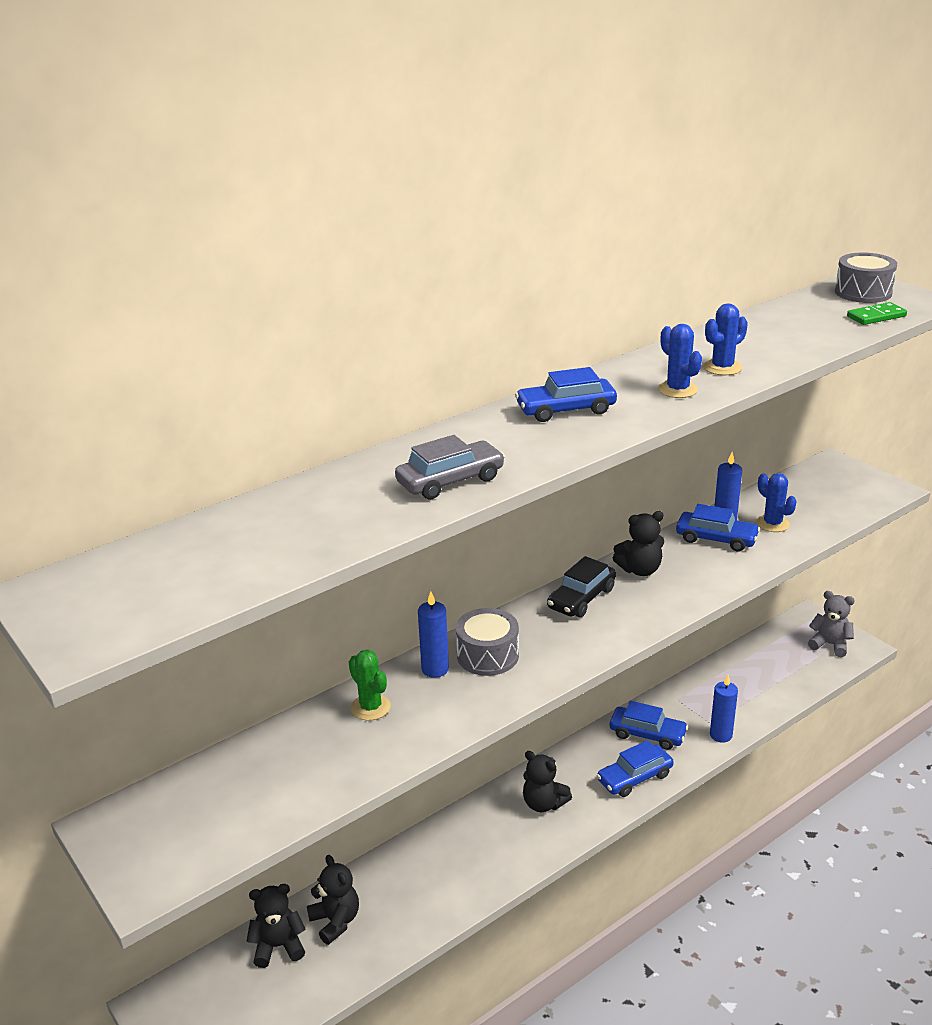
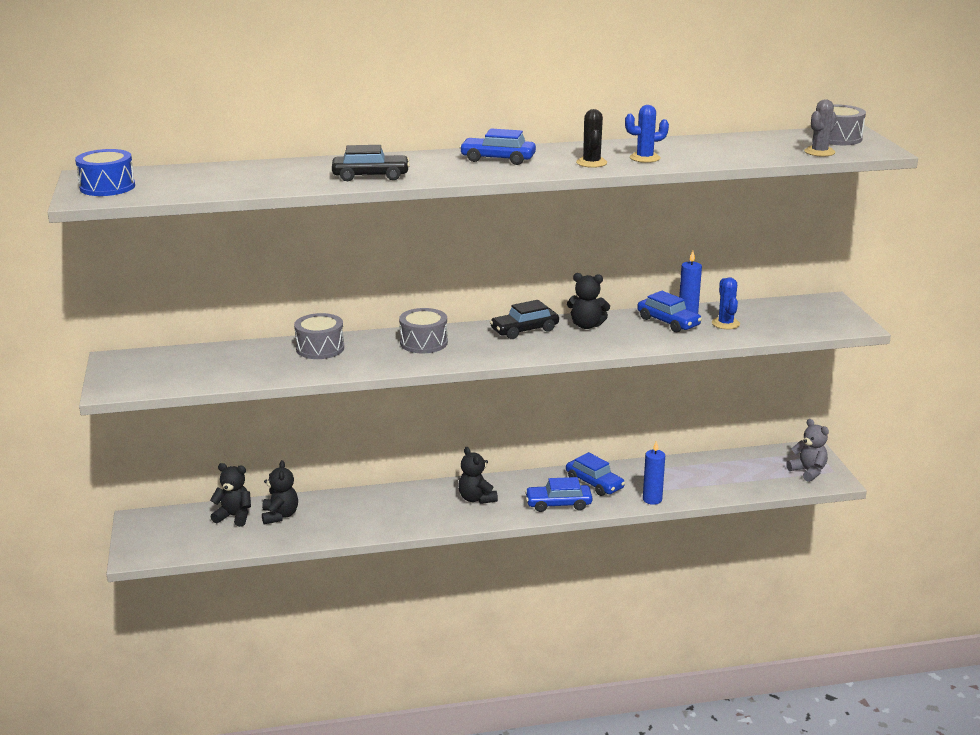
camera: 25 degrees right, 5 degrees down
(96, 608) = (107, 187): none -> blue drum
(370, 707) = (320, 348): green cactus -> grey drum
(435, 669) = (381, 341): blue candle -> none
(450, 481) = (370, 176): grey car -> black car
(677, 390) = (591, 163): blue cactus -> black cactus
(876, 316) = (819, 152): green domino -> grey cactus

